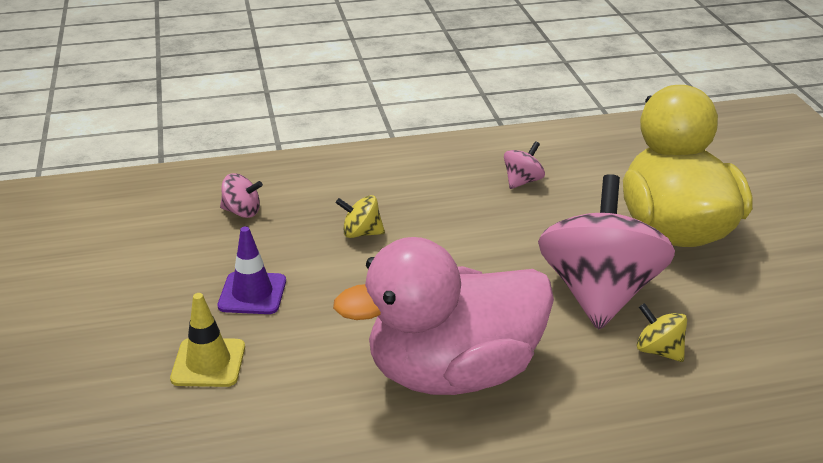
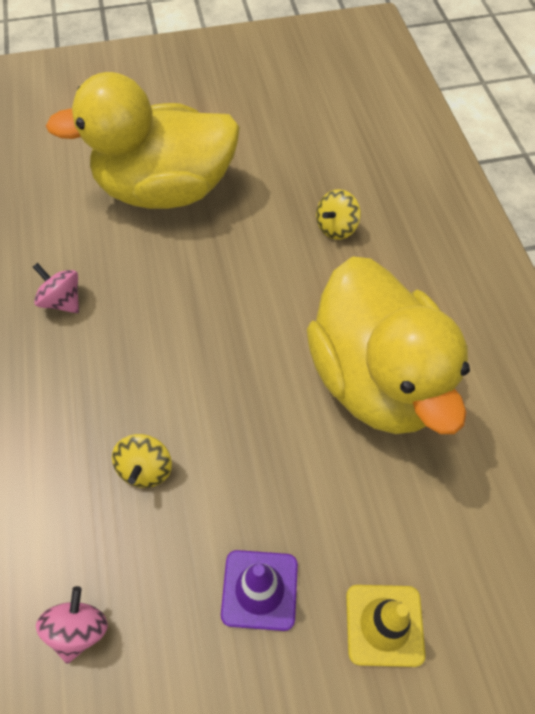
camera: 90 degrees left, 25 degrees up
(453, 372) = (376, 379): pink duck -> yellow duck
(599, 293) = (261, 257): pink spinning top -> none

